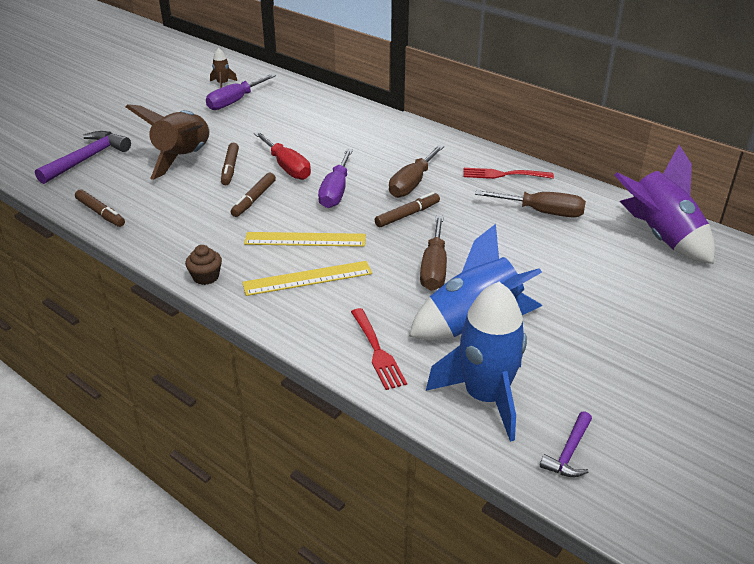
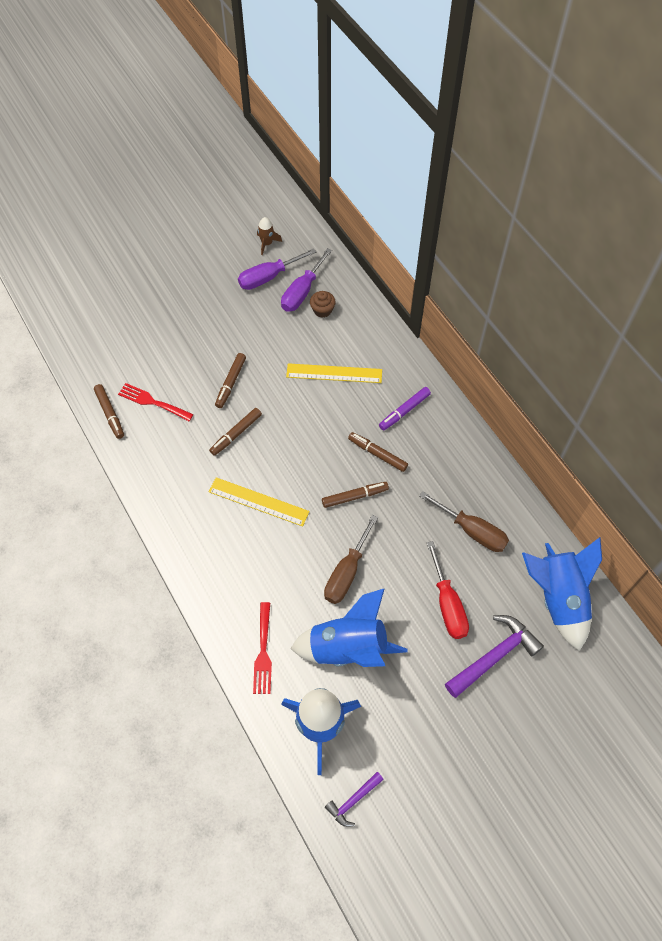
camera: 20 degrees right, 25 degrees up
(87, 159) = (117, 332): purple hammer -> purple hammer (494, 656)
(183, 158) = (196, 356): brown rocket -> none
(206, 277) = (167, 523): brown cupcake -> brown cupcake (322, 310)
(287, 167) = (279, 396): red screwdriver -> red screwdriver (447, 604)
(307, 278) = (243, 550): yellow ruler -> yellow ruler (334, 373)
(336, 191) = (307, 445): purple screwdriver -> purple screwdriver (302, 292)
(412, 183) = (377, 454): brown screwdriver -> brown marker
(420, 153) = (404, 411): none -> purple marker
(503, 175) = (464, 466): red fork -> red fork (152, 402)
(660, 237) = (558, 598): purple rocket -> blue rocket

